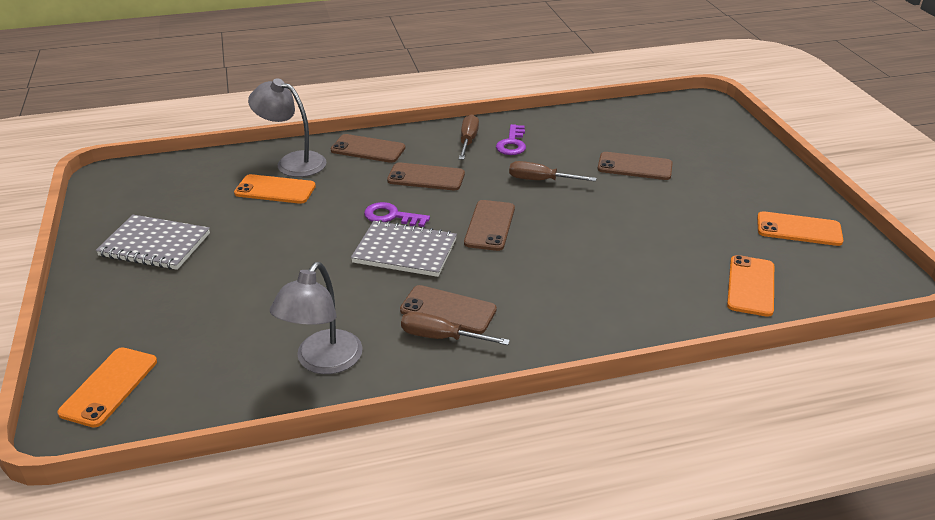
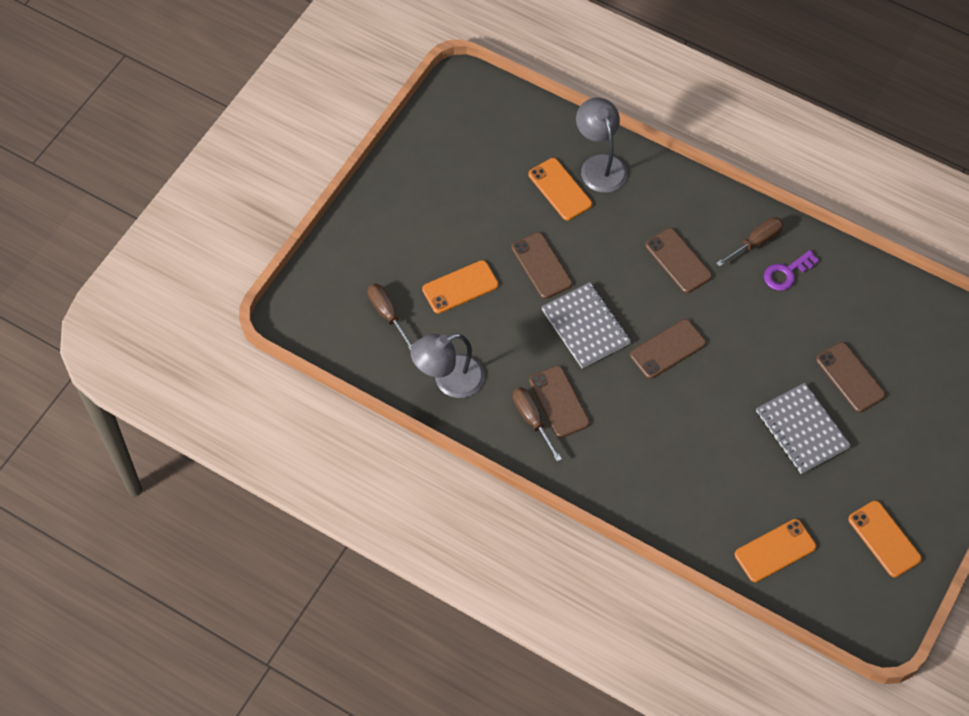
camera: 45 degrees right, 25 degrees up
(109, 387) = (325, 302): orange phone -> orange phone (460, 287)
(155, 245) = (437, 189): grey notebook -> grey notebook (801, 430)
(368, 149) = (669, 192): brown phone -> brown phone (541, 265)
(391, 216) = (611, 284): purple key -> none
(540, 180) = (758, 332): brown screwdriver -> brown screwdriver (387, 314)

